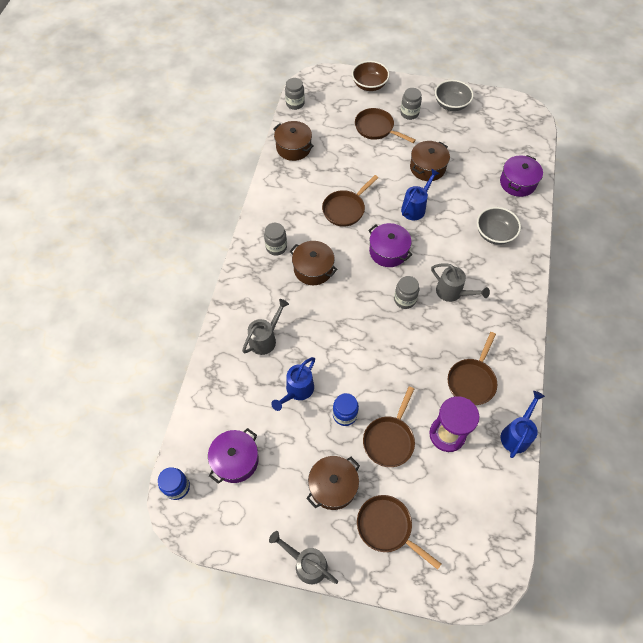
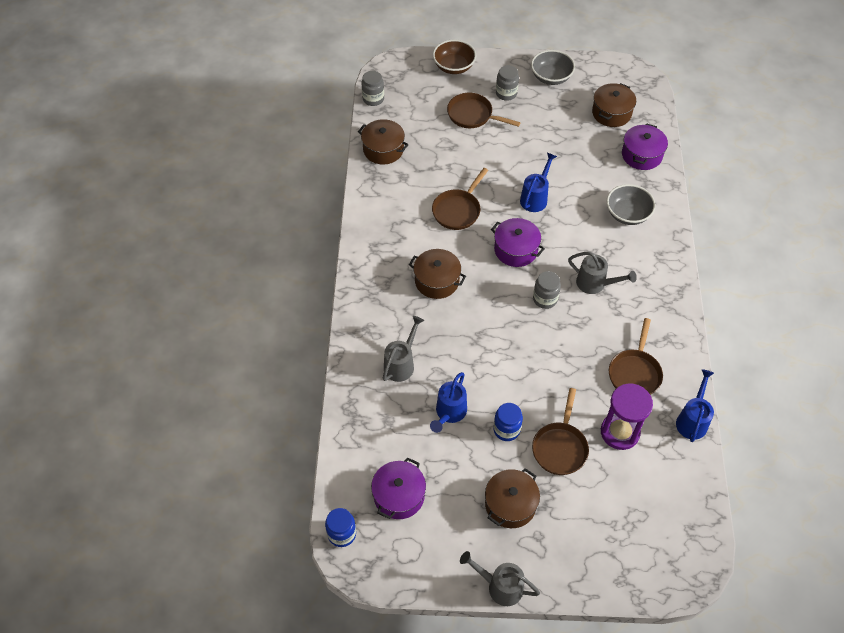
camera: 10 degrees left, 5 degrees down
(276, 247) = (390, 263): grey jar -> none
(387, 527) = (577, 536): brown pan -> none
(427, 168) = (539, 152): brown pot -> brown pot (611, 113)

